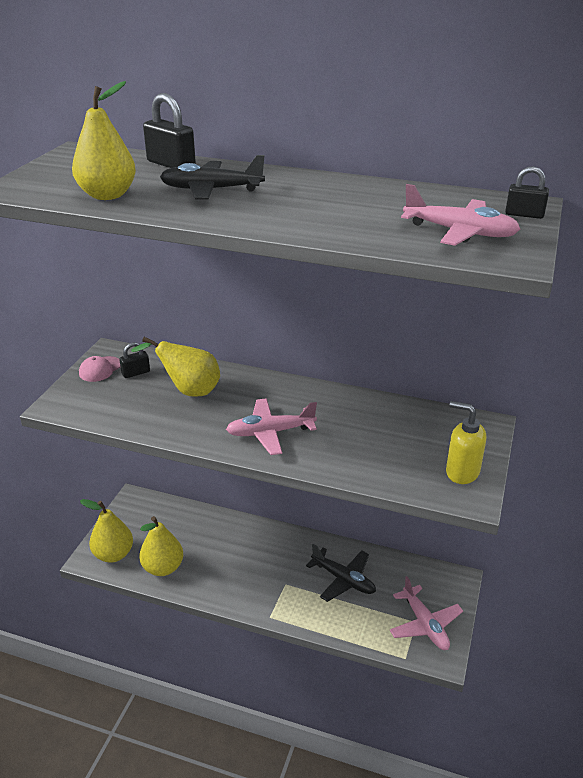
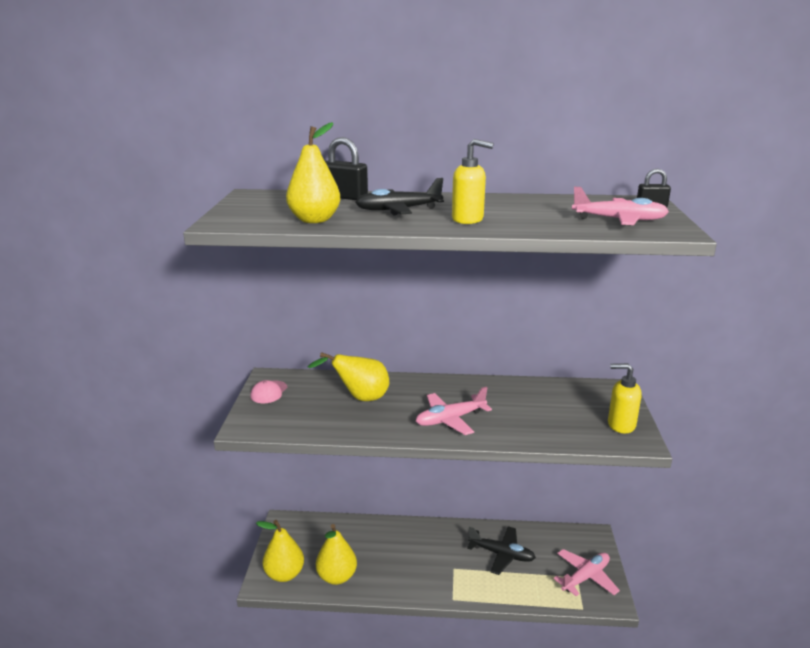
camera: 15 degrees left, 10 degrees down
(136, 373) = (303, 391): black padlock -> none
(277, 212) = (468, 219): none -> yellow soap dispenser
(425, 624) = (585, 577): pink plane -> pink plane turned 90 degrees counterclockwise

